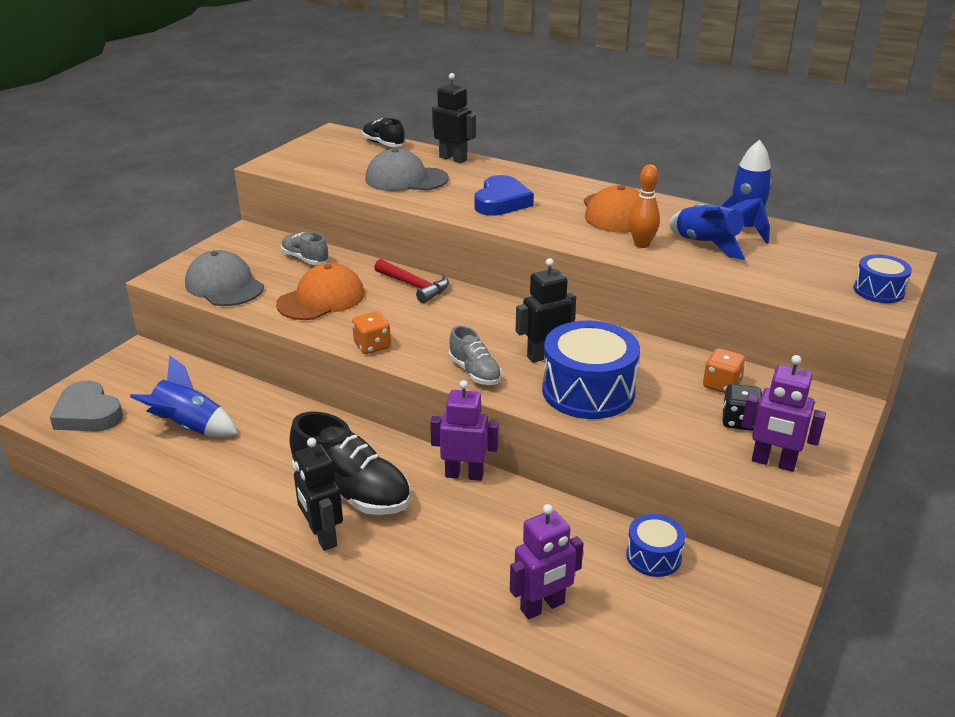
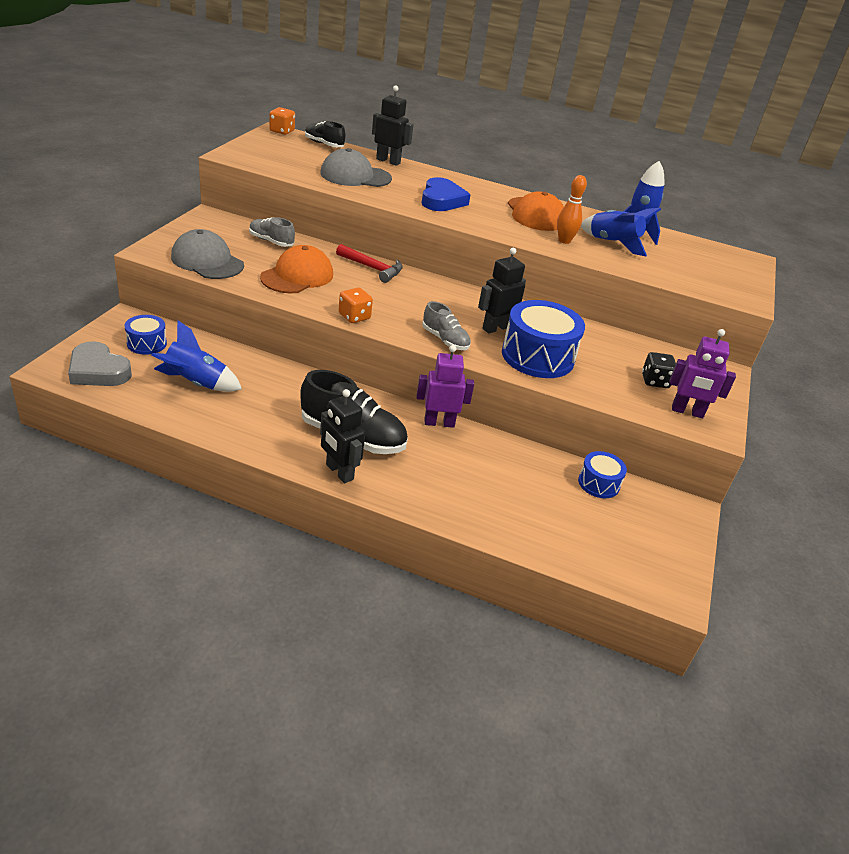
camera: 15 degrees left, 5 degrees up
(542, 607) = (527, 522): purple robot -> none
(721, 385) = (634, 353): orange dice -> orange dice (282, 131)
(878, 291) = (746, 284): blue drum -> blue drum (147, 343)

